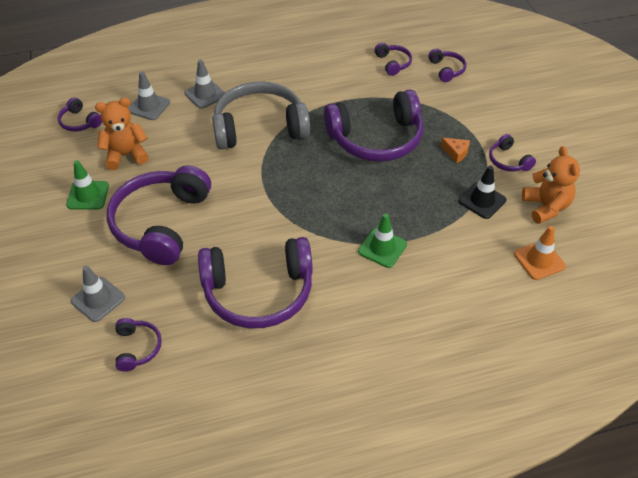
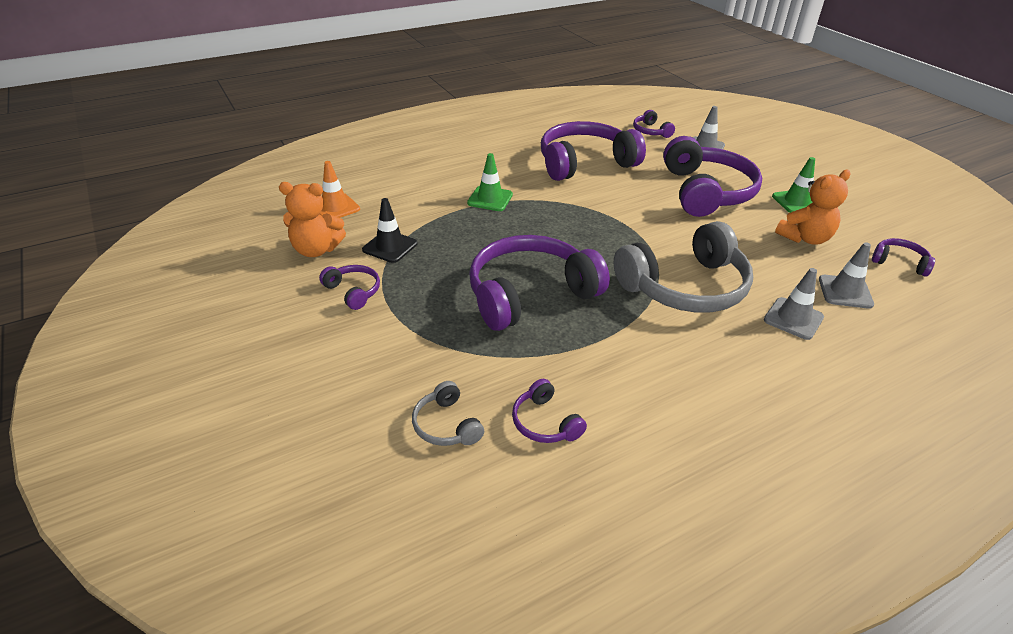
camera: 165 degrees right, 10 degrees down
(446, 70) = (446, 425): purple headphones -> grey headphones
(456, 153) = (422, 291): orange cheese -> none
(546, 207) = (316, 250): orange teddy bear -> orange teddy bear turned 60 degrees counterclockwise

